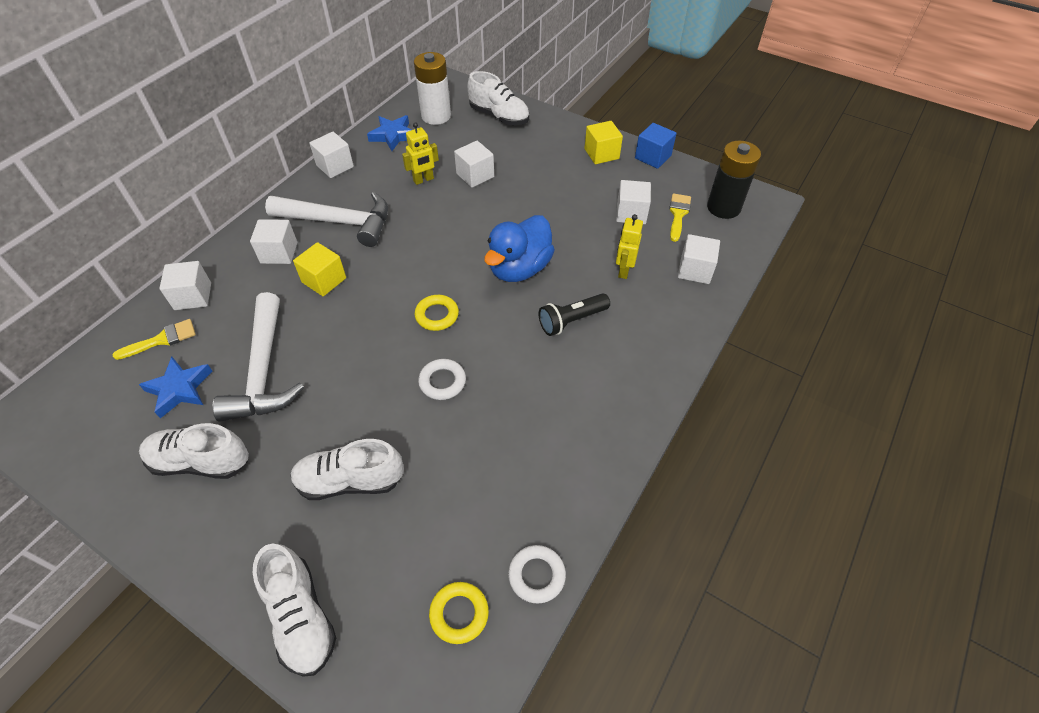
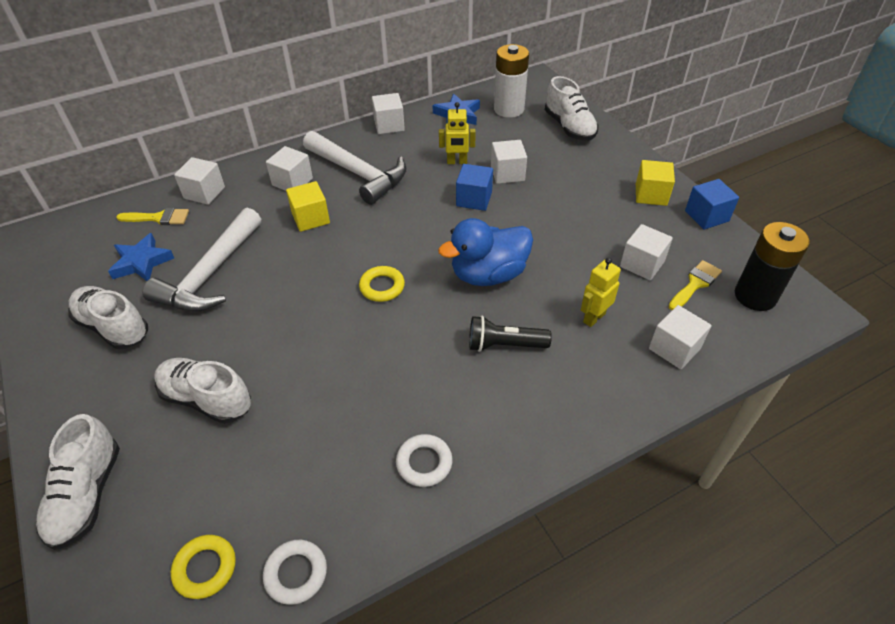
camera: 30 degrees right, 5 degrees down
(442, 382) = (344, 348): white ring -> white ring (424, 463)
(462, 208) = (474, 199): none -> blue cube

